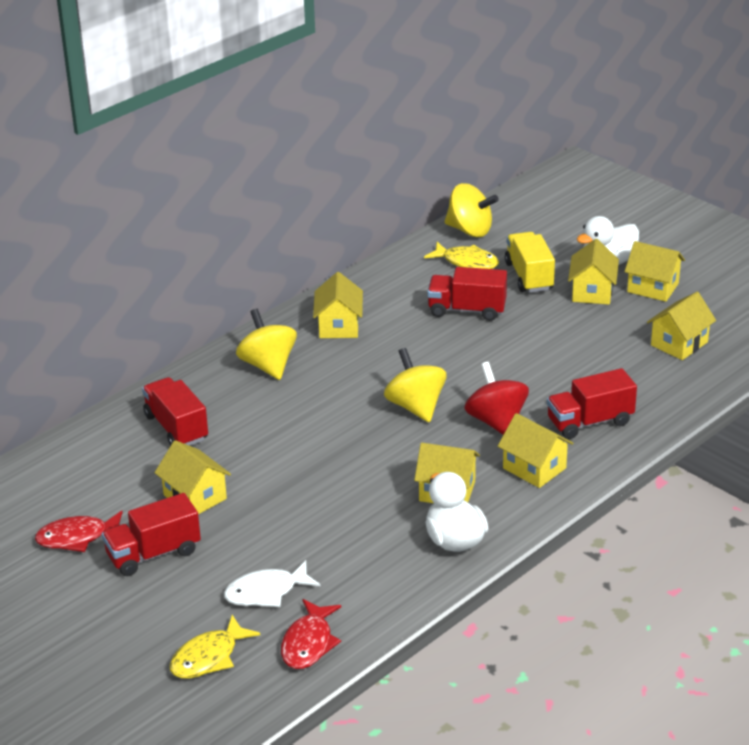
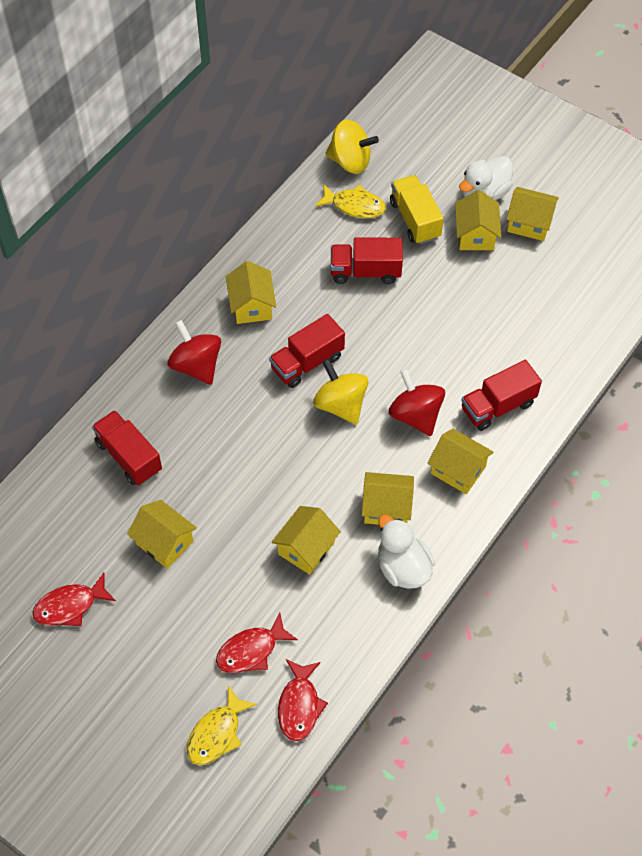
camera: 10 degrees left, 25 degrees up
(153, 554) = (142, 617): red truck -> red truck (307, 362)
(266, 592) = (251, 650): white fish -> red fish
(268, 365) = (196, 365): yellow spinning top -> red spinning top
(679, 344) = (562, 296): yellow house -> yellow house (306, 548)

